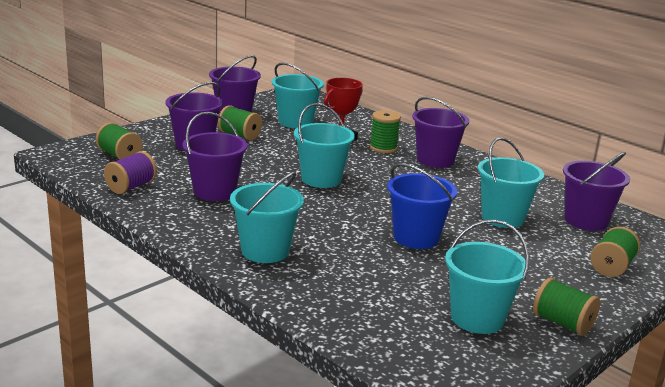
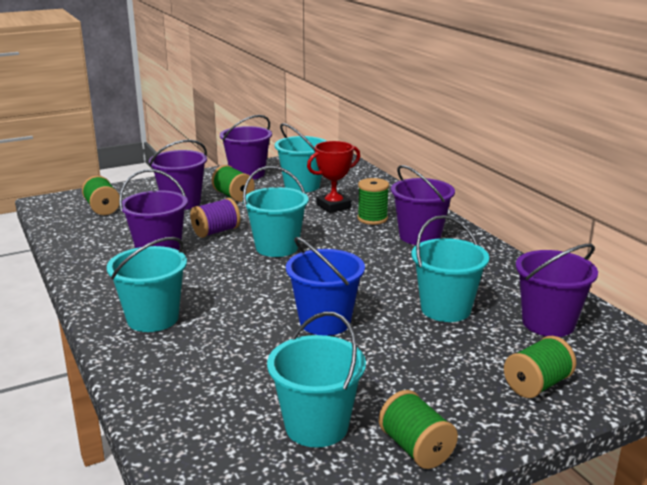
camera: 20 degrees right, 0 degrees up
(131, 187) = (85, 240): purple spool -> purple spool (216, 232)

